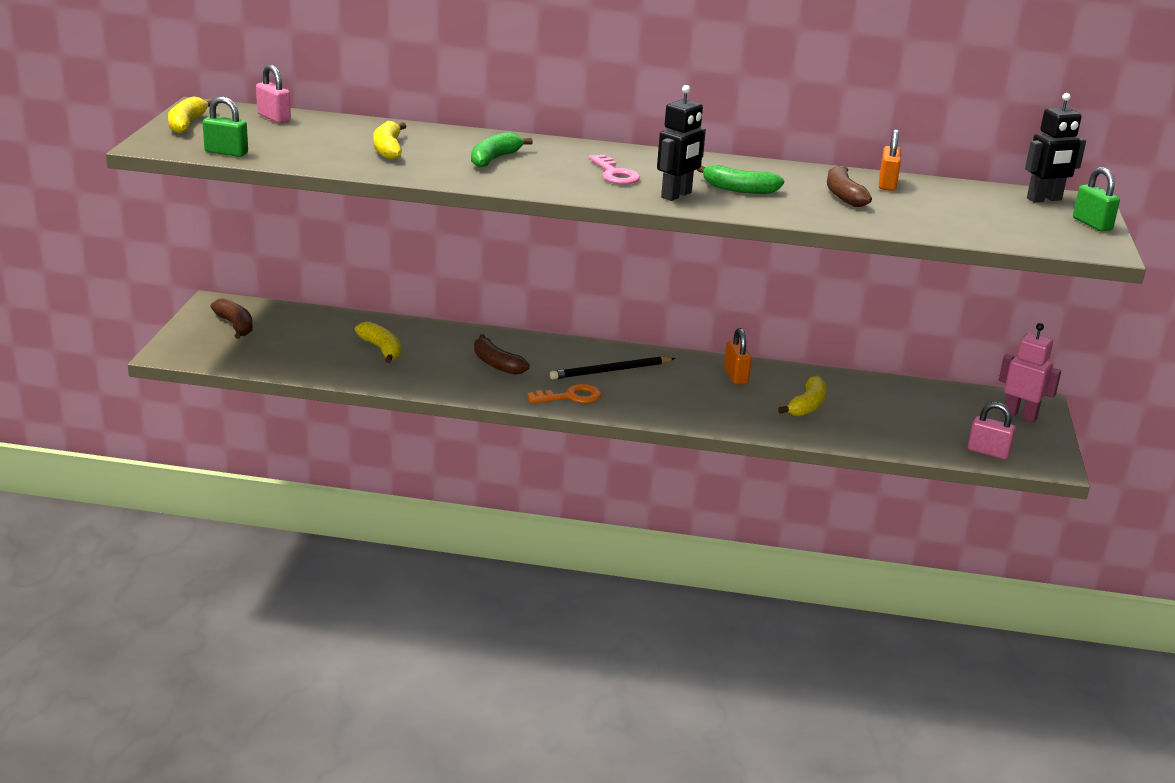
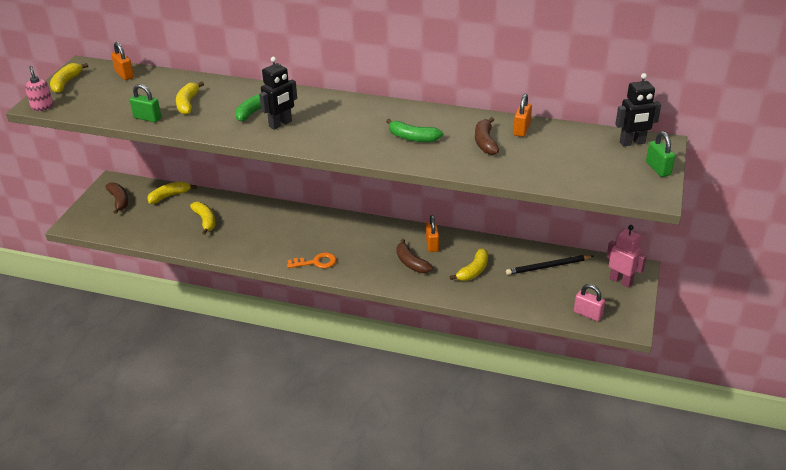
camera: 10 degrees right, 10 degrees up
(162, 148) = (42, 107): none -> pink soap dispenser
(226, 152) = (81, 110): green padlock -> green padlock (147, 118)
(274, 118) = (124, 75): pink padlock -> orange padlock
(314, 320) = (170, 196): none -> yellow banana
(496, 364) = (275, 233): brown banana -> brown banana (411, 263)
(610, 371) = (349, 240): black pencil -> black pencil (548, 267)
(615, 174) = (331, 124): pink key -> none
(677, 195) = (366, 145): black robot -> black robot (280, 124)

